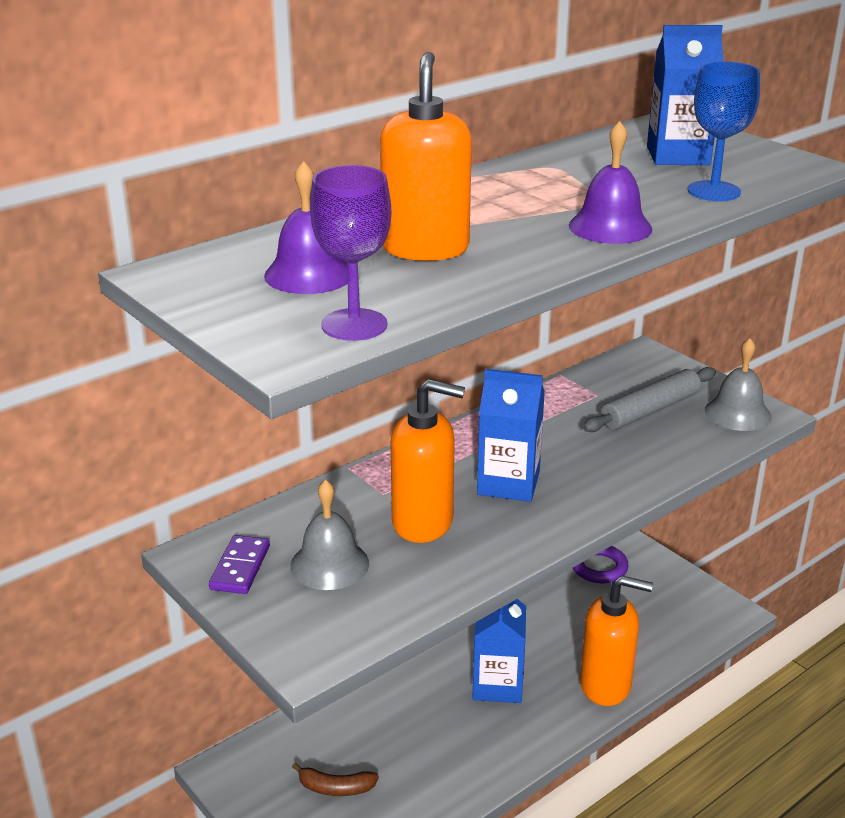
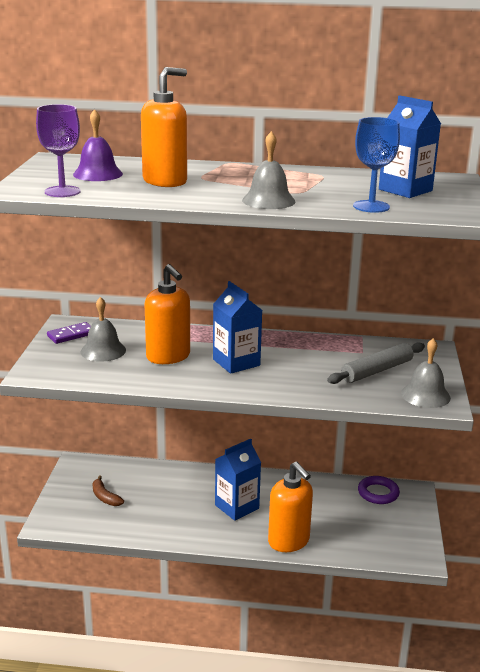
camera: 45 degrees right, 5 degrees down
(610, 227) = (268, 200): purple bell -> grey bell
(650, 410) = (377, 370): grey rolling pin -> grey rolling pin turned 45 degrees counterclockwise

